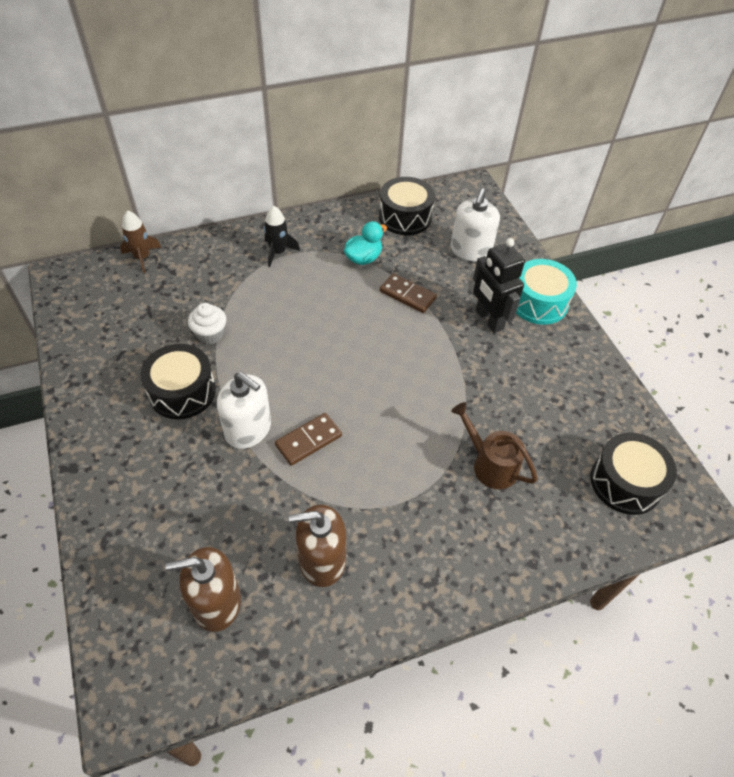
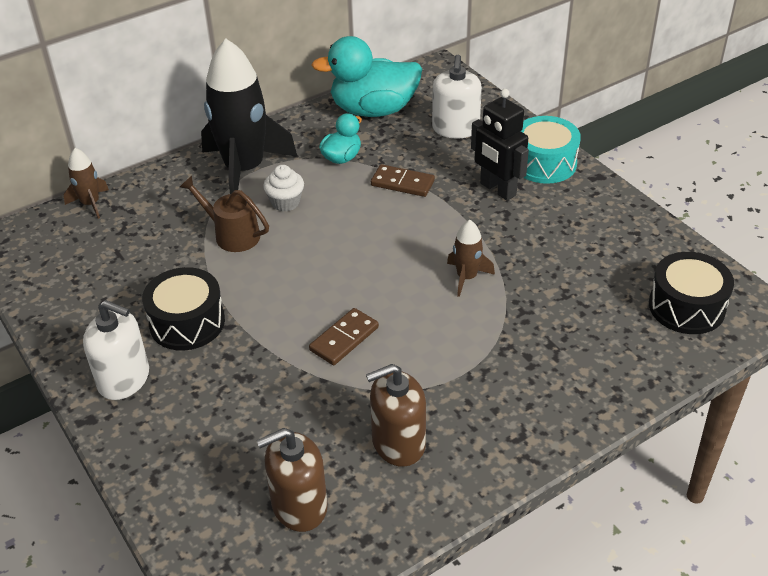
camera: 10 degrees left, 10 degrees down
(210, 334) = (197, 262): white cupcake -> white cupcake (285, 202)
(248, 429) = (274, 342): white soap dispenser -> white soap dispenser (124, 379)
(278, 252) = (244, 170): black rocket -> black rocket, size x2.21
(405, 217) = (373, 110): black drum -> turquoise duck
(434, 403) = (466, 277): none -> brown rocket
(490, 464) = (544, 320): brown watering can -> brown watering can (232, 235)

